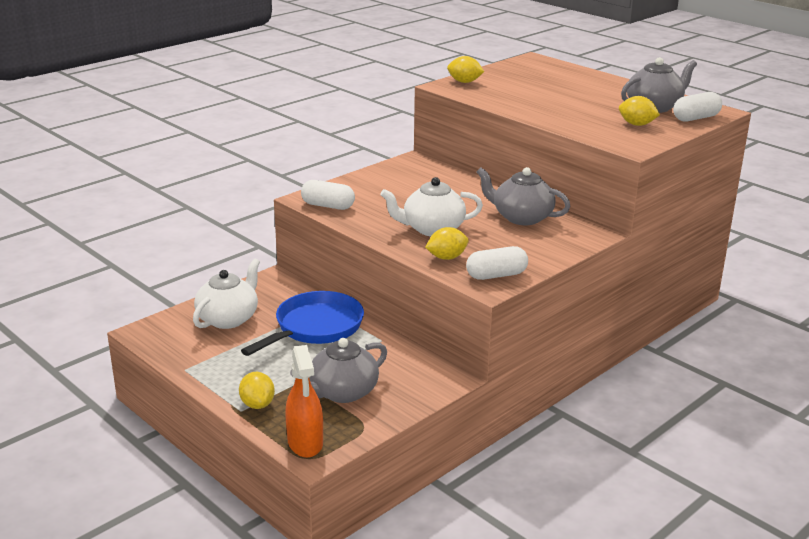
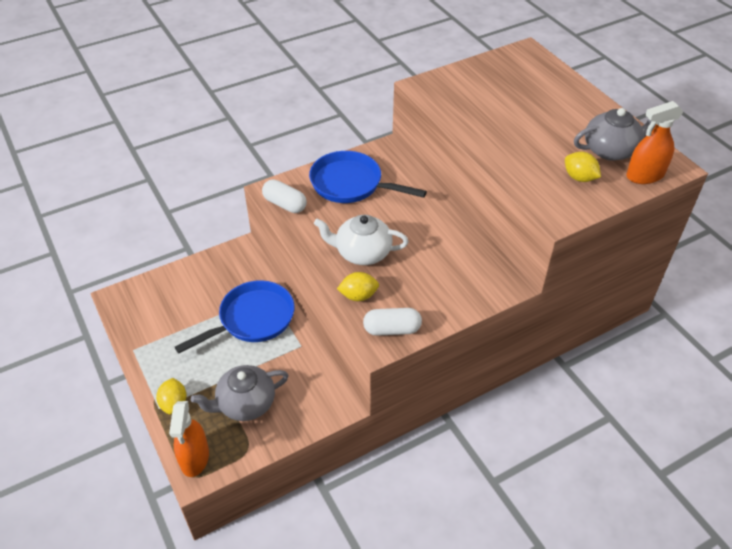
camera: 15 degrees right, 20 degrees up
(228, 318) = (188, 294): white teapot -> none
(391, 186) = (351, 184): none -> blue pan
(464, 82) = (443, 82): yellow lemon -> none
(521, 217) = (449, 250): grey teapot -> none
(696, 118) = (645, 175): white capsule -> orange spray bottle

